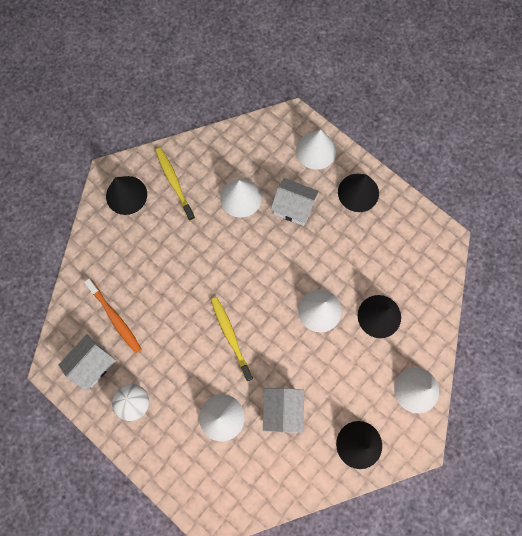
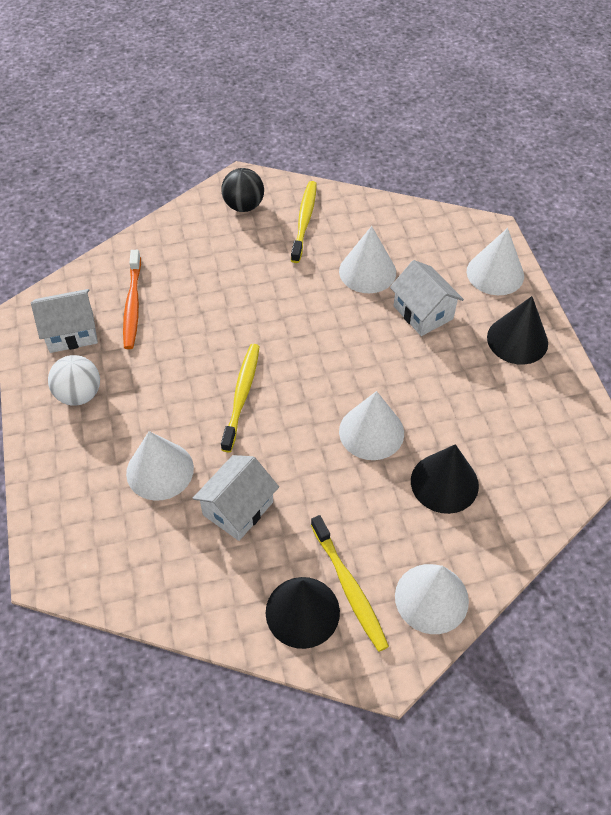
camera: 35 degrees right, 20 degrees down
(126, 195) = (244, 206): black cone -> black ball
(373, 414) = (349, 588): none -> yellow toothbrush

